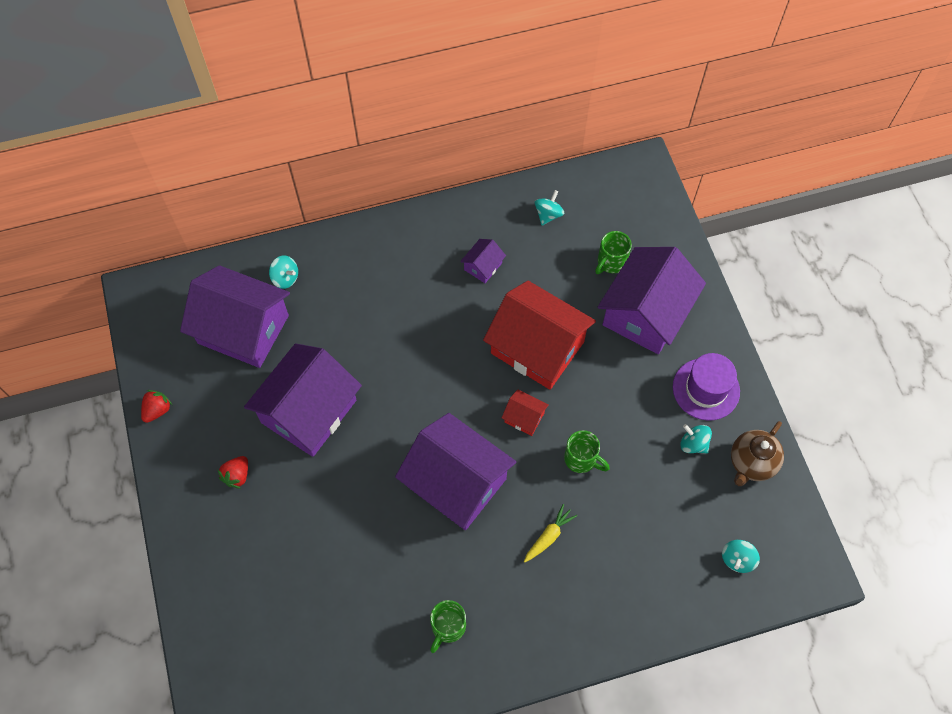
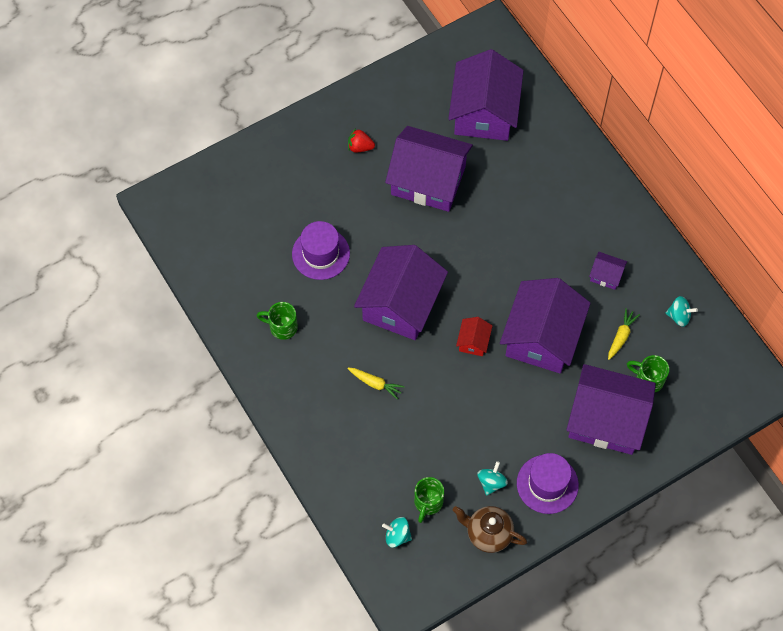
camera: 75 degrees right, 0 degrees up
(157, 410) = (396, 76): red strawberry -> none
(285, 278) = (541, 128): turquoise spinning top -> none
(364, 557) = (321, 254): none -> purple hat
(537, 347) = (542, 337): red house -> purple house
(556, 272) = (621, 336): none -> yellow carrot
(581, 459) = (449, 395): green mug -> green mug (428, 503)

